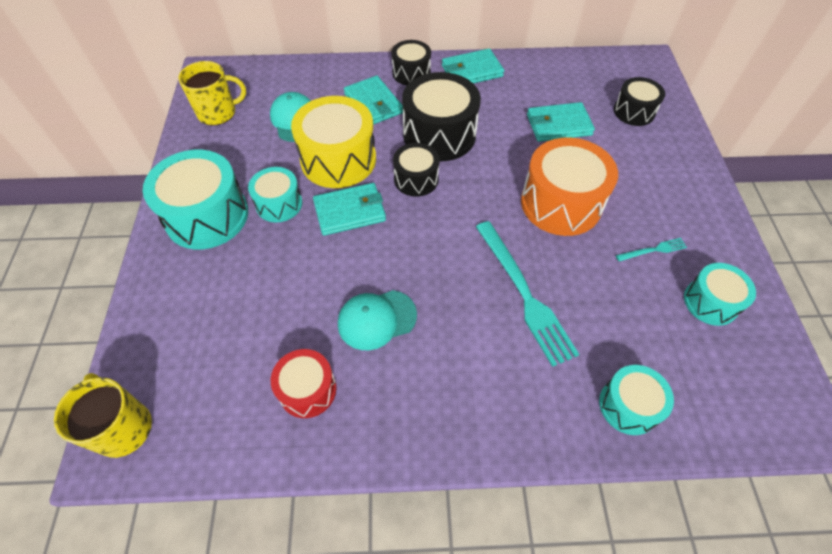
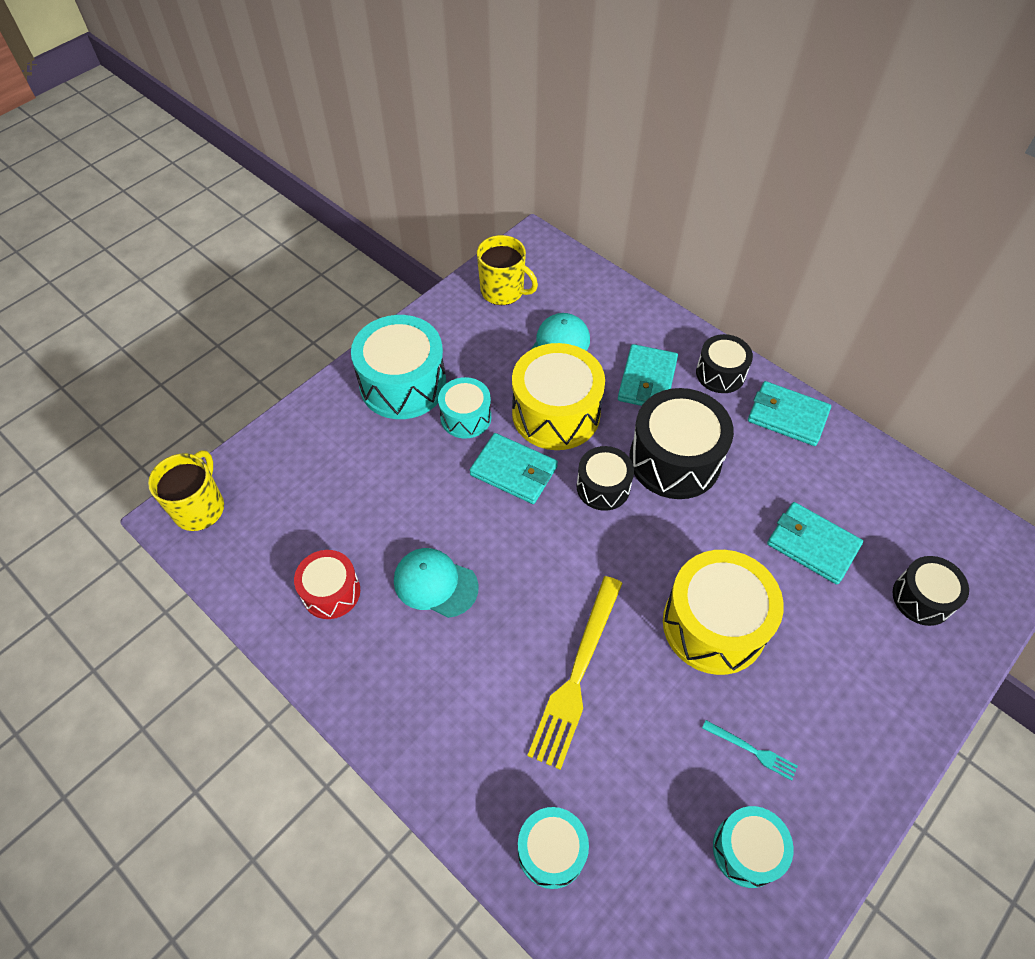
camera: 45 degrees right, 0 degrees up
(524, 294) = (577, 674): turquoise fork -> yellow fork
(561, 203) = (714, 624): orange drum -> yellow drum

